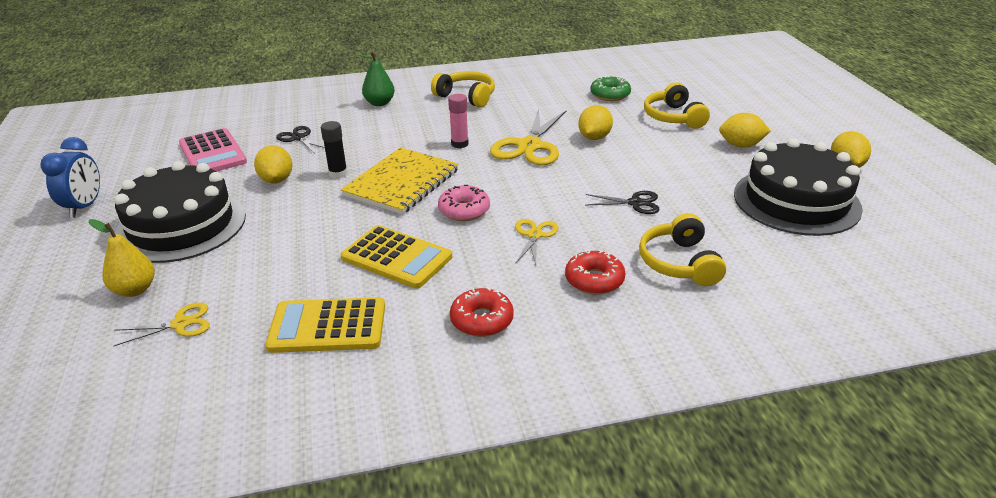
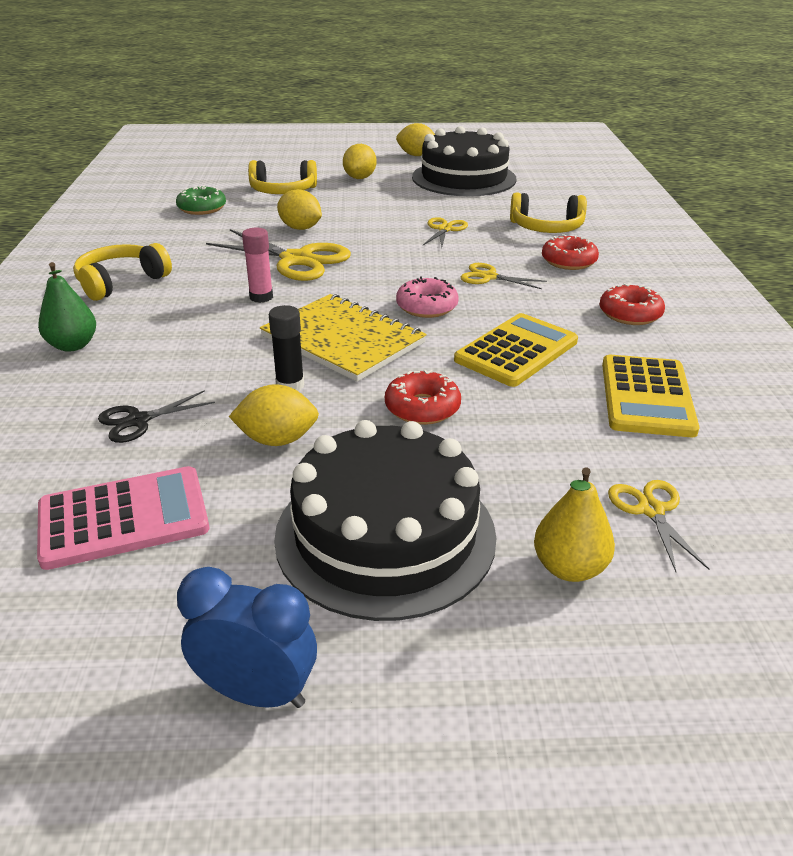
camera: 80 degrees left, 0 degrees up
(311, 223) = (422, 408): none -> red donut
(635, 203) = (444, 229): black scissors -> yellow scissors

